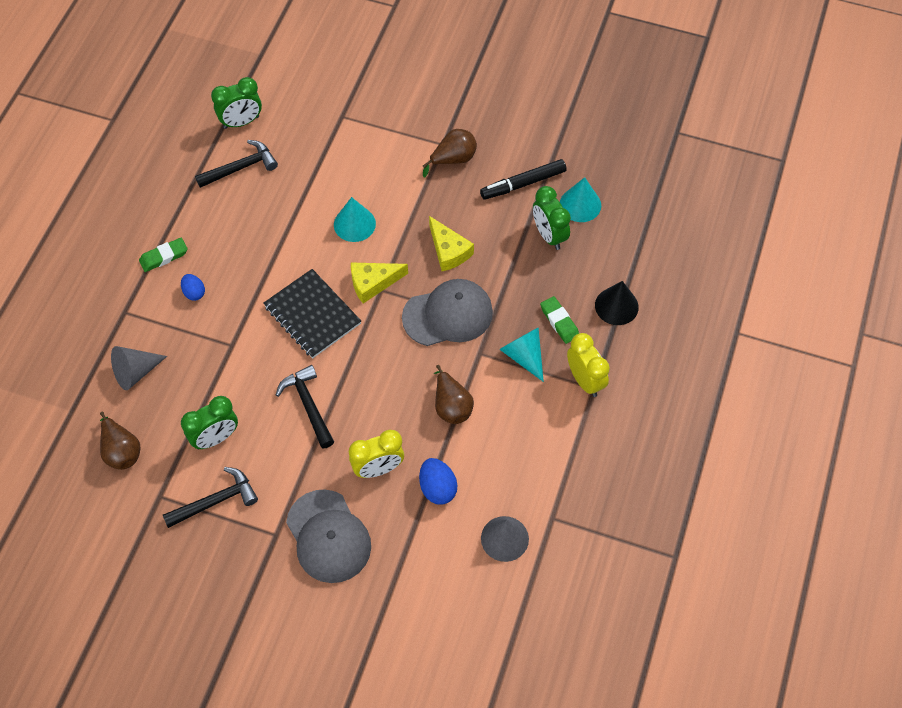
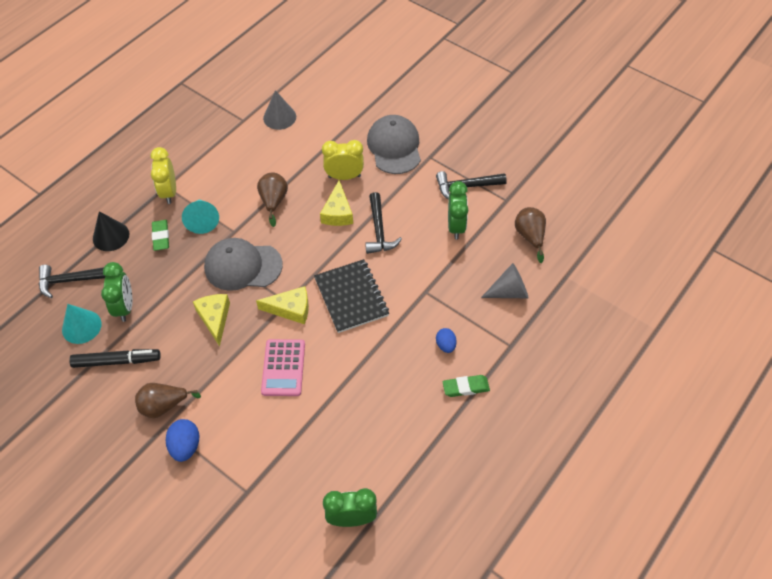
camera: 160 degrees left, 5 degrees down
(215, 438) = (456, 226): green clock -> green clock turned 105 degrees clockwise
(241, 167) = (368, 462): black hammer -> black hammer (71, 280)
(354, 224) = (283, 368): turquoise cone -> pink calculator
(367, 414) = (338, 212): none -> yellow cheese
(437, 488) = (309, 155): blue egg -> blue egg (185, 446)

